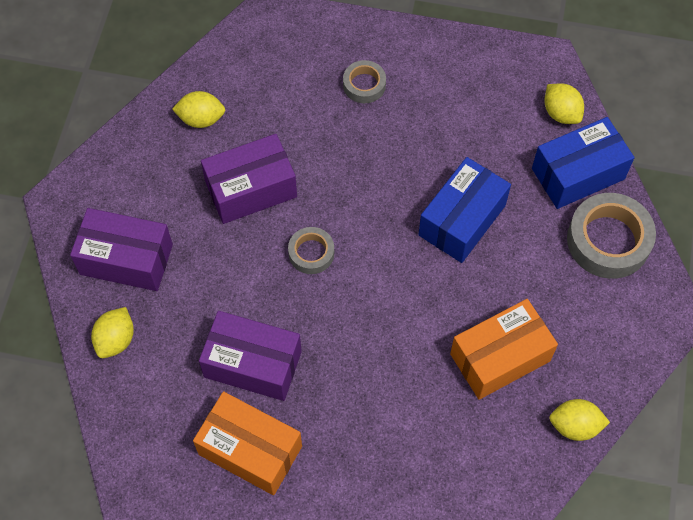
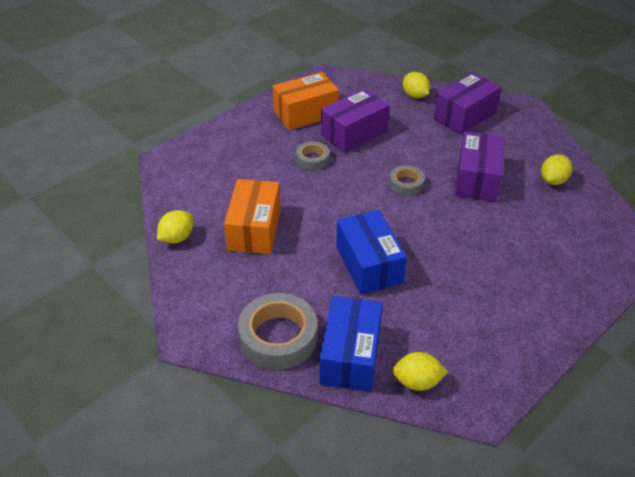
camera: 125 degrees right, 20 degrees down
(364, 85) = (531, 273): grey tape -> grey tape (312, 159)

